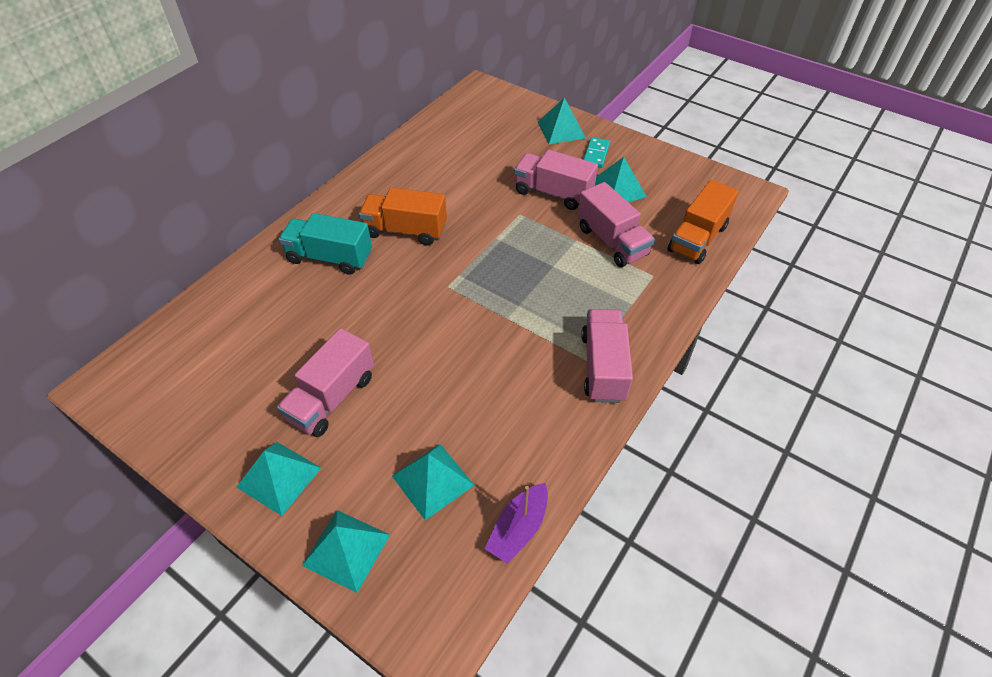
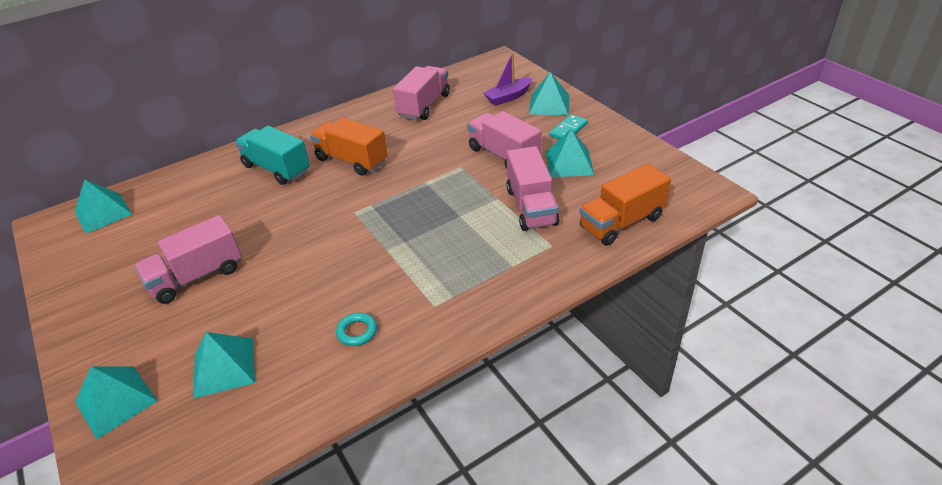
camera: 25 degrees right, 10 degrees down
(279, 477) = (112, 326): turquoise pyramid -> turquoise pyramid (103, 213)
(518, 528) = (264, 433): purple boat -> purple boat (508, 97)
(536, 406) = (357, 332): none -> turquoise ring
(603, 367) = (444, 314): pink truck -> pink truck (424, 105)

